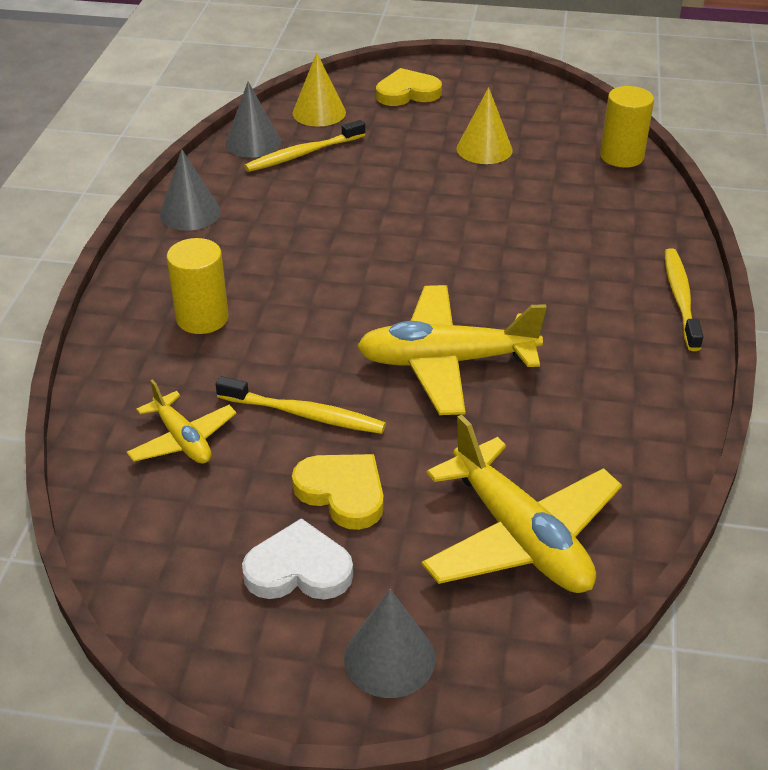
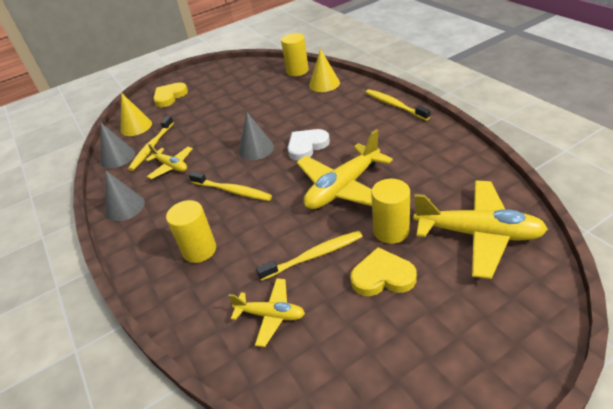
camera: 35 degrees left, 0 degrees up
(294, 195) = (171, 166): none -> yellow plane
(298, 569) = (416, 328): white heart -> white heart (307, 146)
(319, 274) = (232, 191): none -> yellow toothbrush
(389, 658) = (512, 332): grey cone -> grey cone (256, 149)
(425, 453) = (391, 231): none -> yellow cylinder
(484, 149) = (236, 99): yellow cone -> yellow cone (324, 84)

